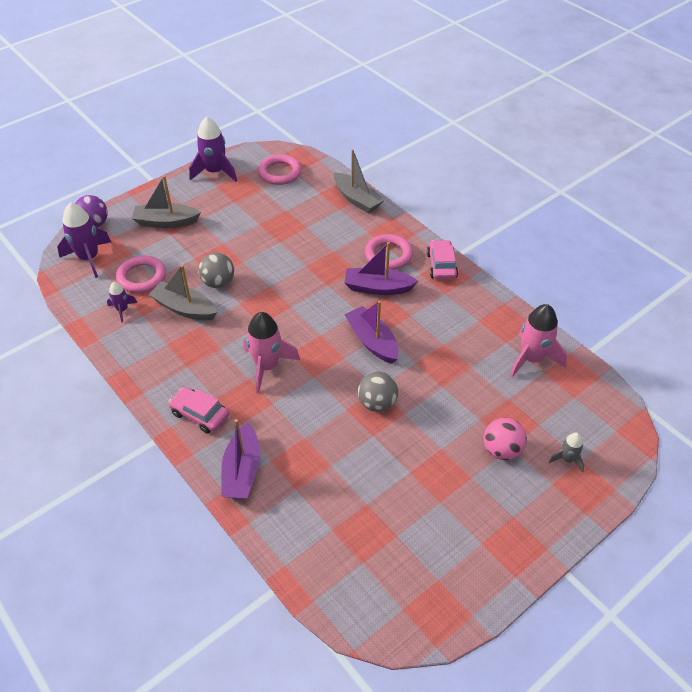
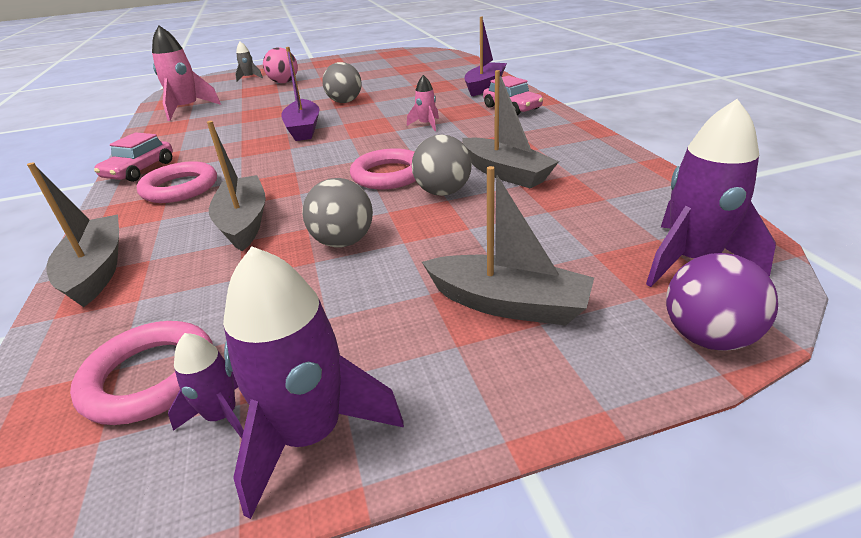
camera: 155 degrees left, 15 degrees down
(122, 310) = (604, 182): purple rocket -> purple rocket (222, 416)
(142, 277) = (572, 215): pink ring -> pink ring (388, 175)
(253, 237) = (343, 242): none -> grey ball
(267, 366) = (426, 125): pink rocket -> pink rocket, size x0.53
(316, 238) = (244, 222): none -> grey boat
(378, 288) = (241, 161): purple boat -> none

